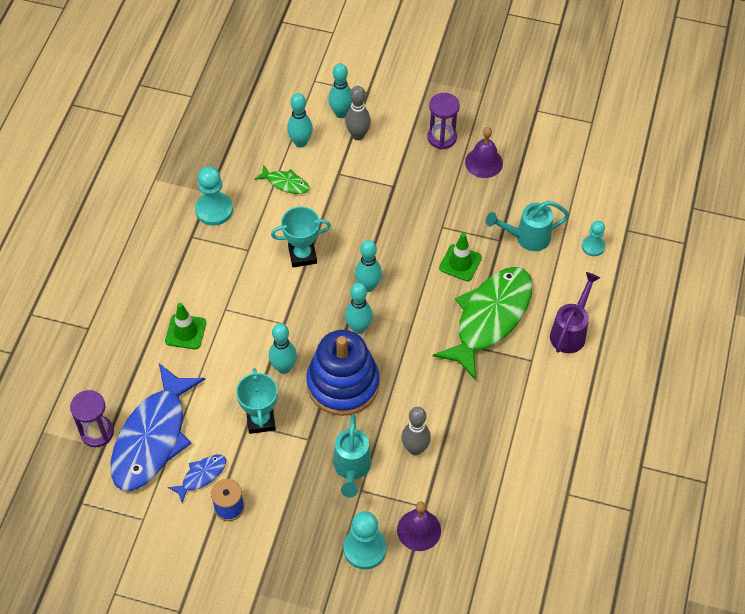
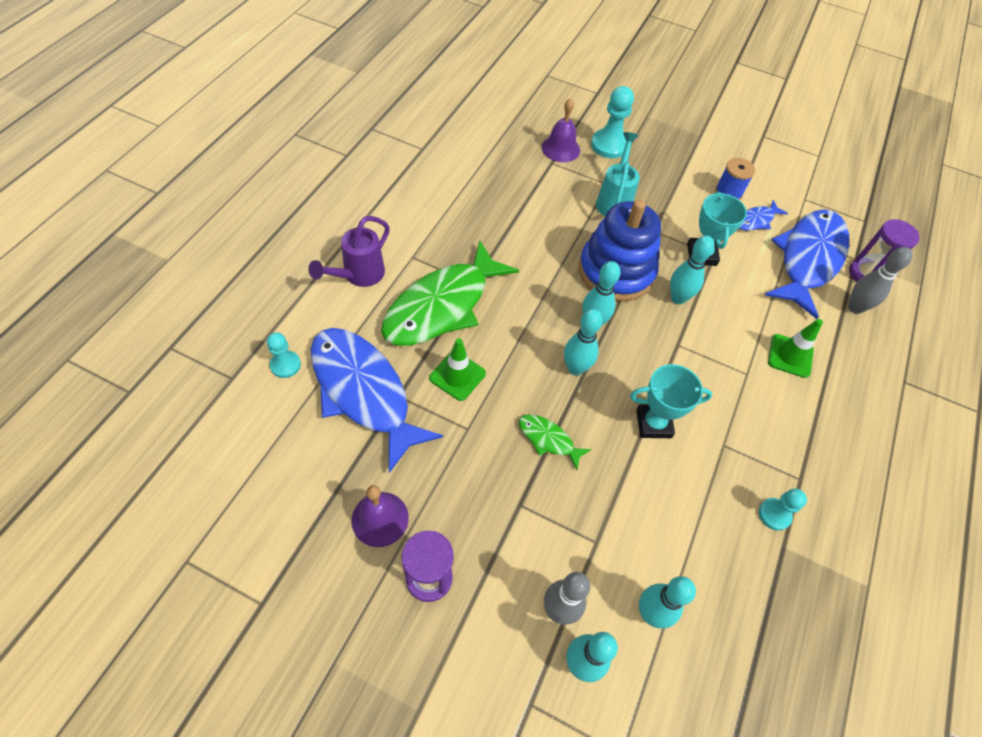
camera: 175 degrees left, 0 degrees up
(214, 210) = (774, 514): turquoise pawn -> turquoise pawn, size x0.61
(285, 183) = (674, 540): green fish -> green fish (548, 439)
(415, 448) = (552, 204): grey bowling pin -> grey bowling pin (855, 307)
(526, 238) = (363, 392): turquoise watering can -> blue fish

